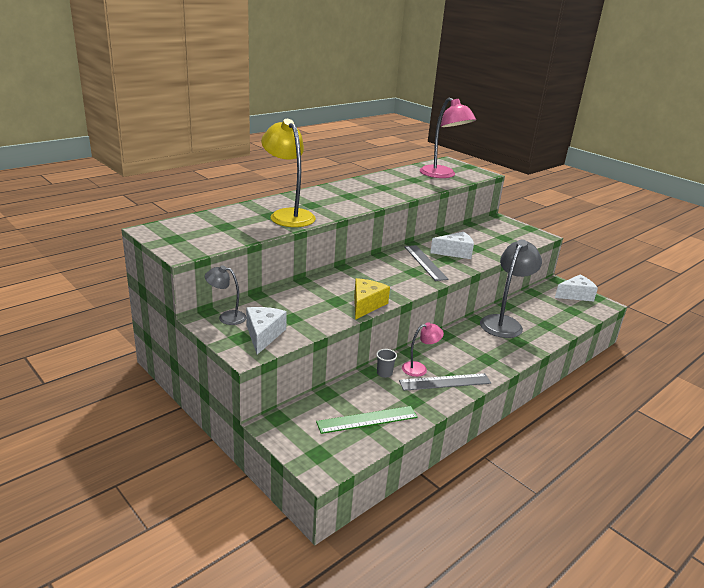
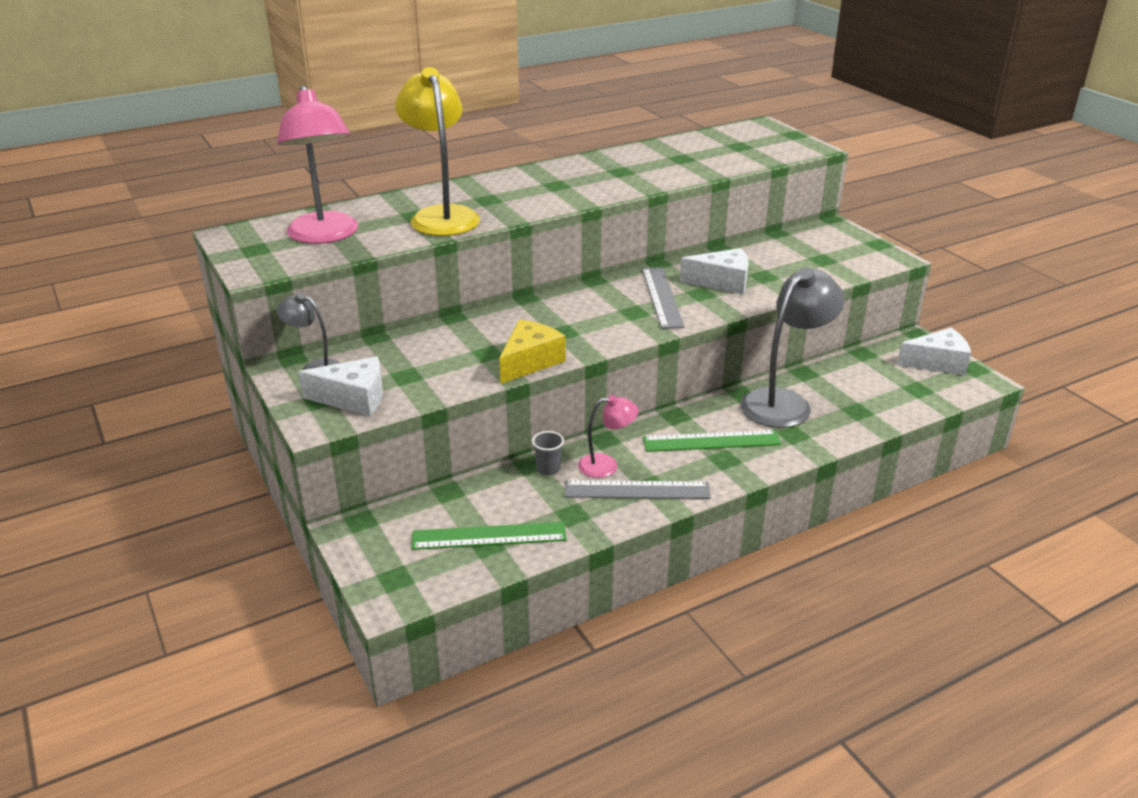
camera: 15 degrees right, 5 degrees up
(263, 335) = (353, 398): white cheese -> white cheese turned 75 degrees clockwise
(442, 175) = (736, 150): pink lamp -> pink lamp (325, 236)
(474, 349) = (711, 441): none -> green ruler

